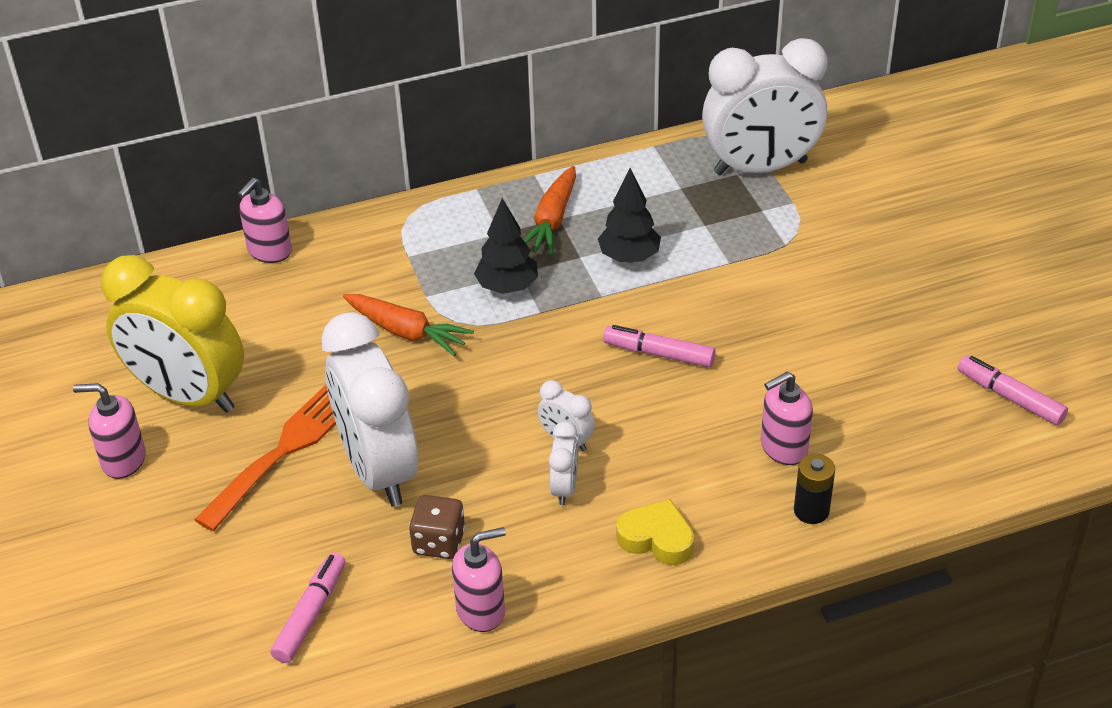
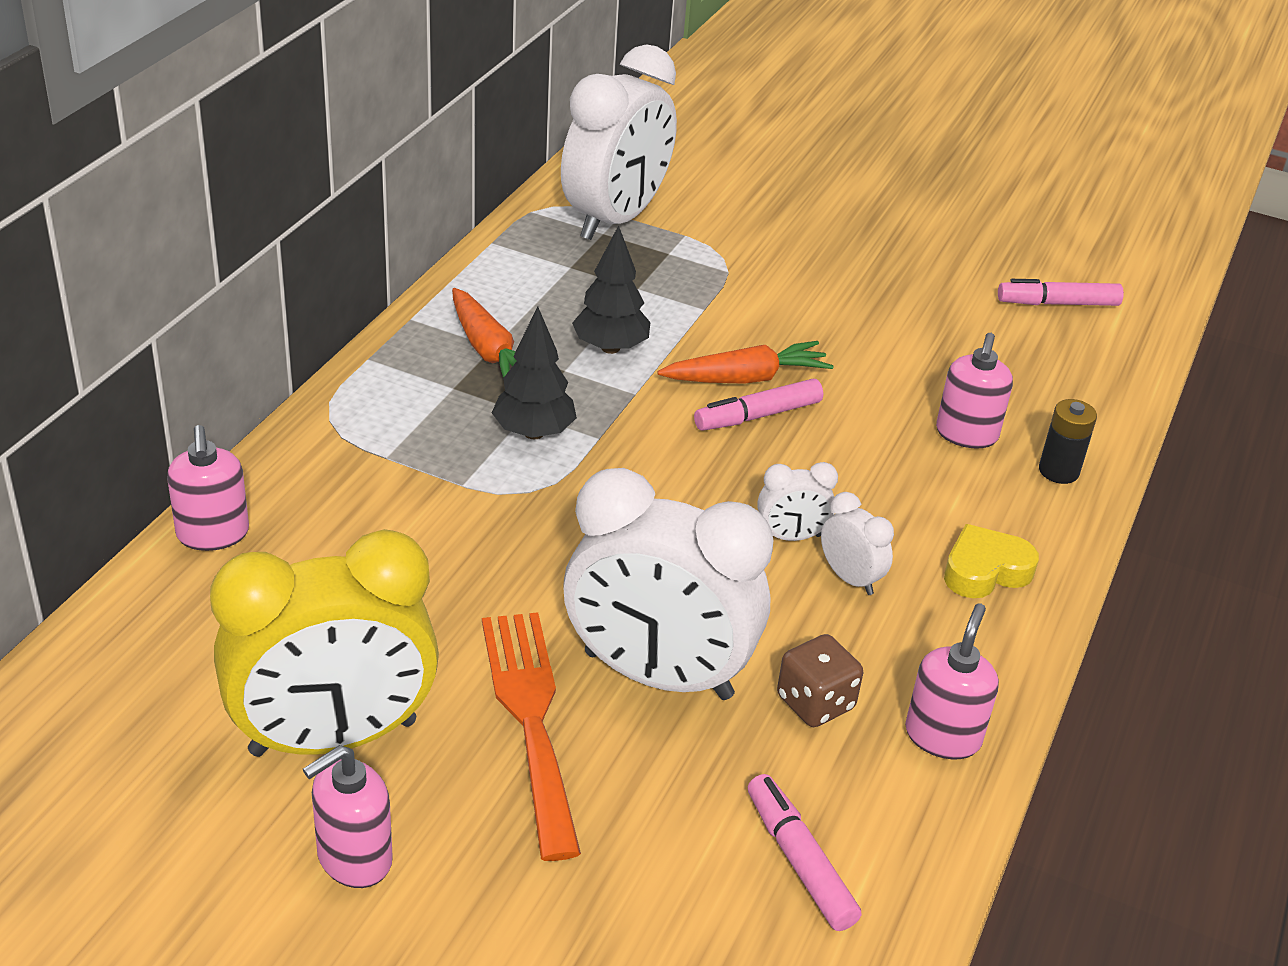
camera: 50 degrees left, 5 degrees down
(407, 332) = (493, 529): orange carrot -> orange carrot (747, 378)

